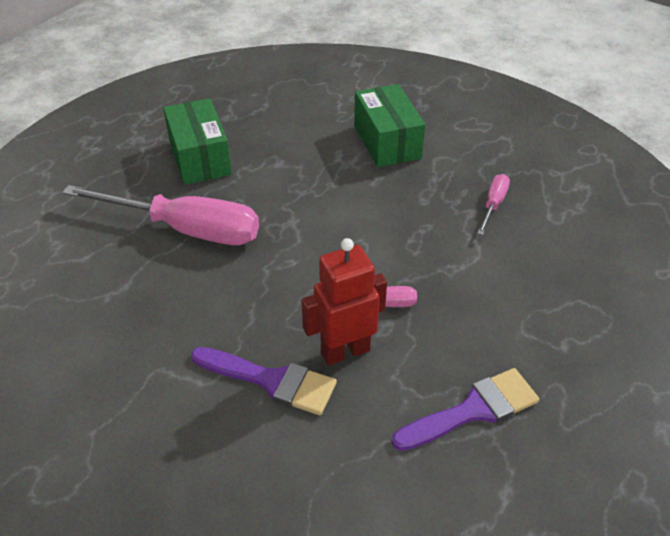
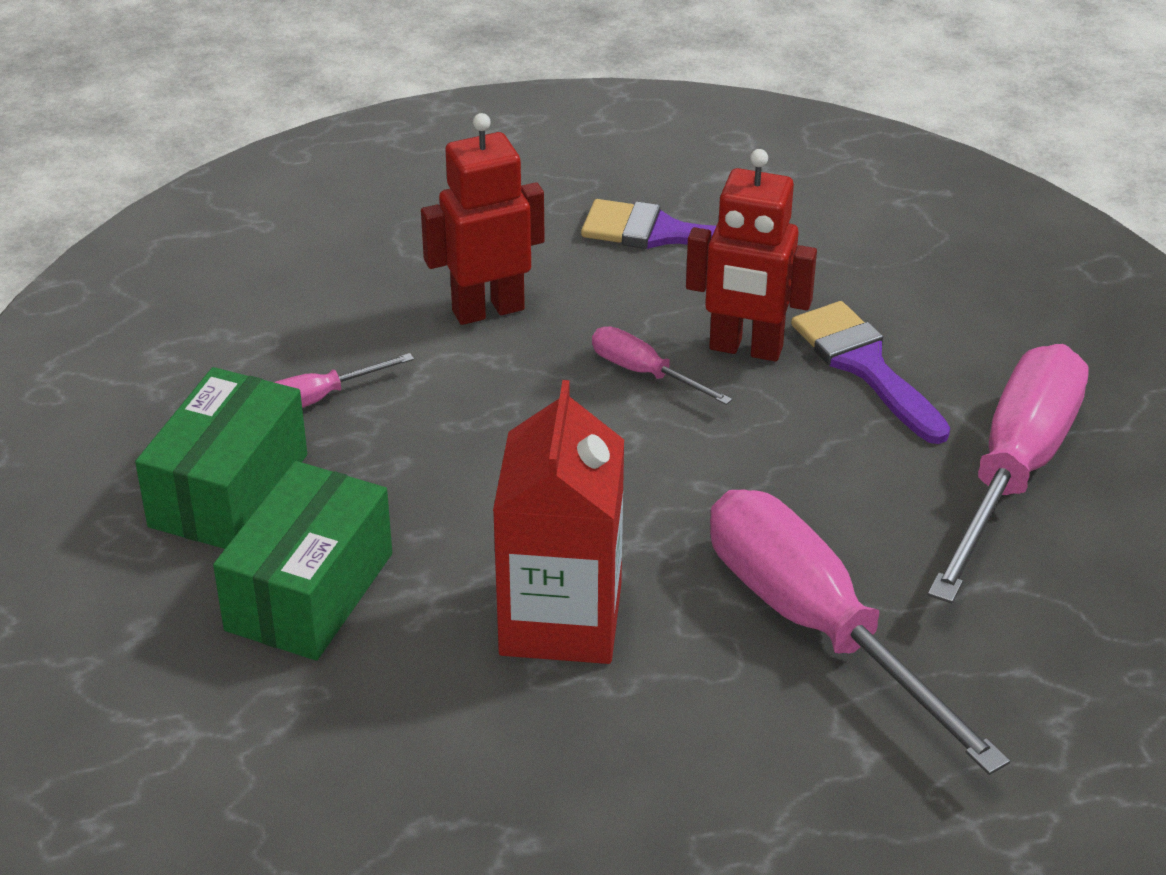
camera: 140 degrees left, 5 degrees down
(143, 359) = (1014, 471): none -> pink screwdriver
(200, 157) = (671, 765): green box -> green box (229, 490)
(288, 179) = (561, 620): none -> red carton
(493, 292) = (487, 310): none -> red robot

